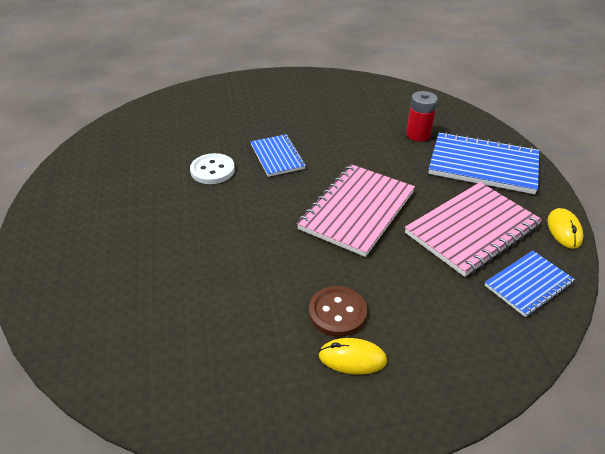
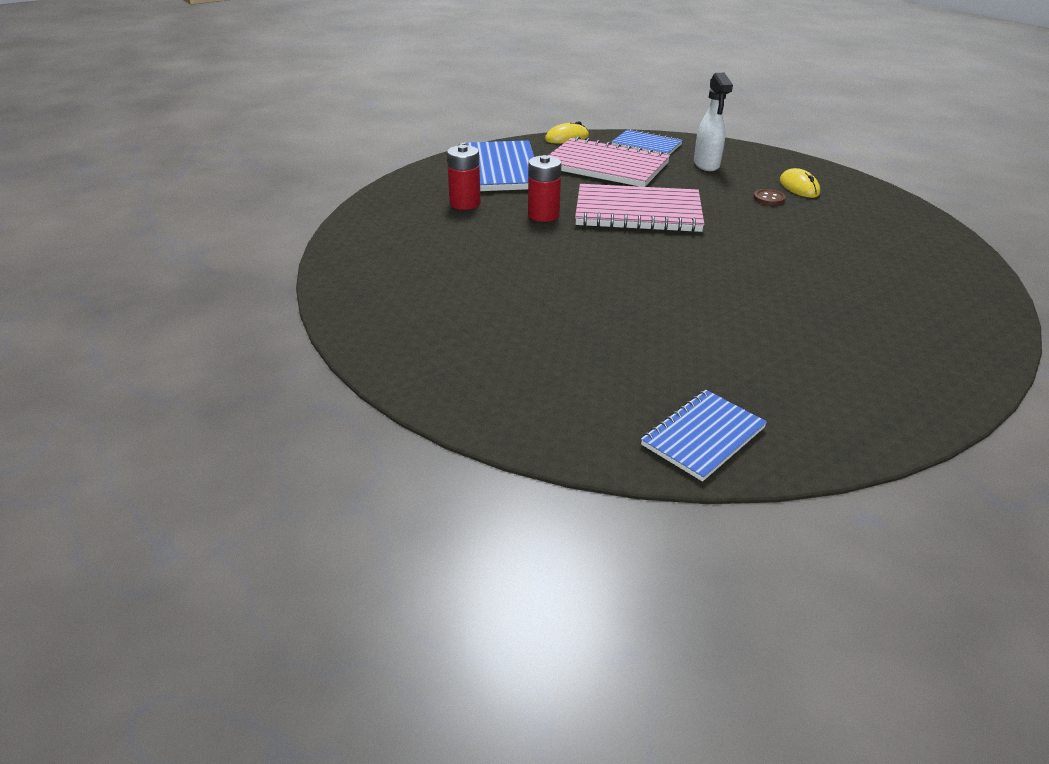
camera: 115 degrees left, 5 degrees down
(212, 170) = (669, 309): white button -> none
(277, 157) = (593, 274): blue notebook -> blue notebook (703, 436)
(337, 312) = (769, 198): brown button -> brown button, size x0.60
(378, 162) = (543, 215): none -> red battery
(449, 308) = (706, 165): none -> white spray bottle

